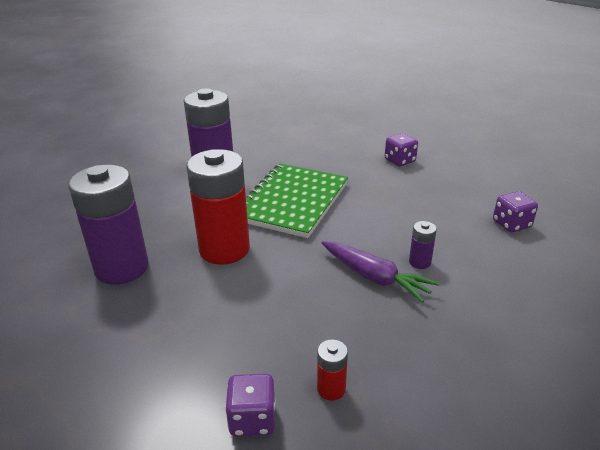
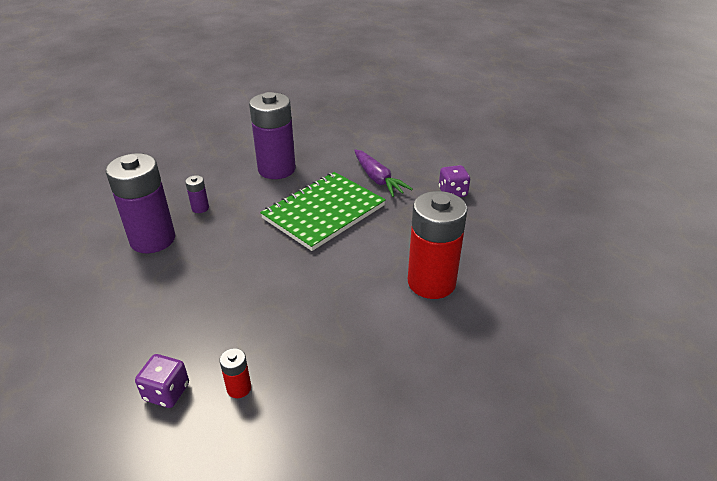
camera: 20 degrees right, 5 degrees up
(224, 249) = (238, 243): red battery -> red battery (431, 282)
(374, 277) = (342, 303): purple carrot -> purple carrot (378, 179)
(419, 262) = (393, 300): purple battery -> purple battery (200, 208)
(511, 224) = (511, 286): purple dice -> none

